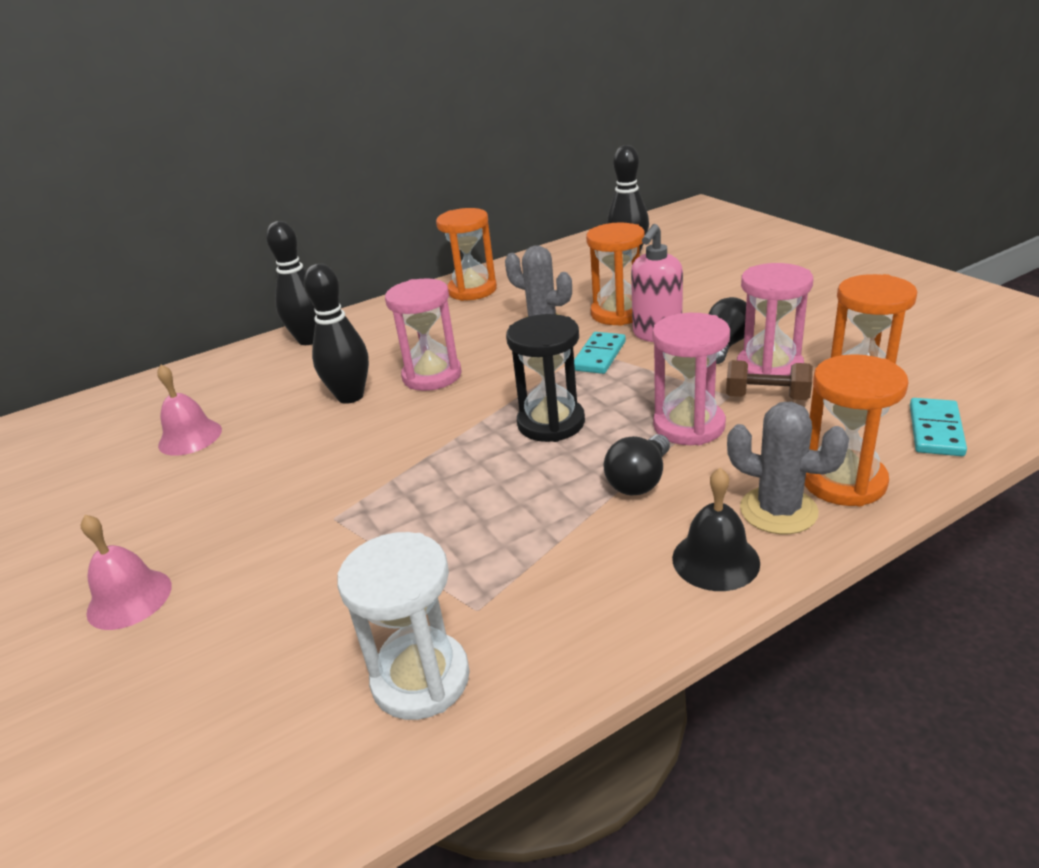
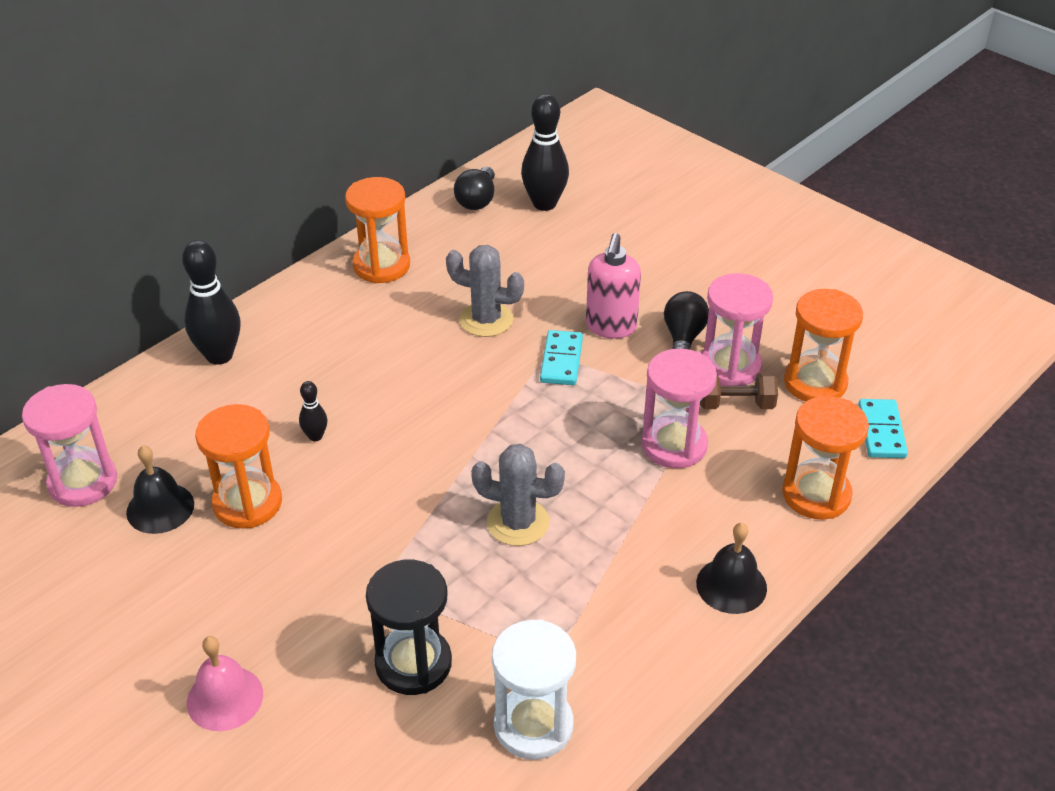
camera: 20 degrees left, 10 degrees up
(190, 437) = (160, 508): pink bell -> black bell
(350, 396) = (315, 436): black bowling pin -> black bowling pin, size x0.49
(432, 376) = (393, 400): pink hourglass -> pink hourglass (83, 482)
(551, 423) = (543, 453): black hourglass -> black hourglass (413, 663)
(618, 313) = (561, 297): orange hourglass -> orange hourglass (247, 503)
(639, 481) = (647, 512): black light bulb -> black light bulb (477, 200)
(778, 510) = (770, 530): grey cactus -> grey cactus (518, 522)

